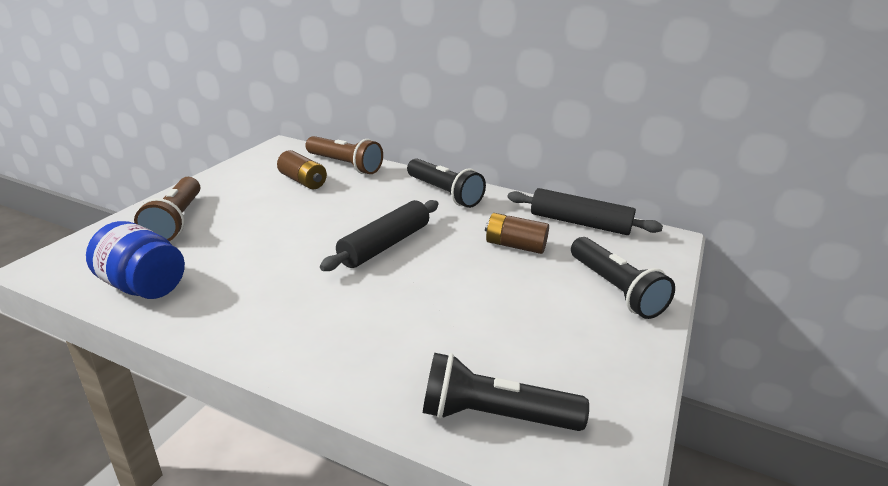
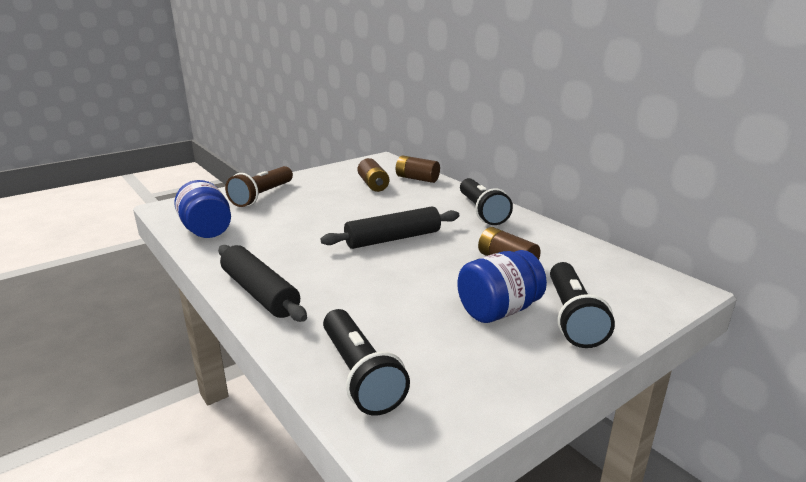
camera: 30 degrees right, 5 degrees down
(345, 165) = (417, 178): brown flashlight -> brown battery
(494, 415) = (360, 375): black flashlight -> black flashlight turned 150 degrees counterclockwise
(553, 301) = (498, 311): none -> blue jar
(579, 223) = (593, 257): black rolling pin -> black rolling pin (259, 292)

